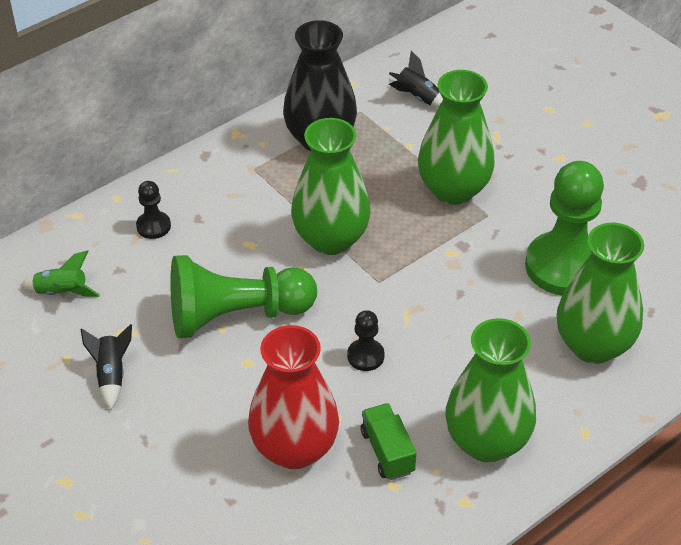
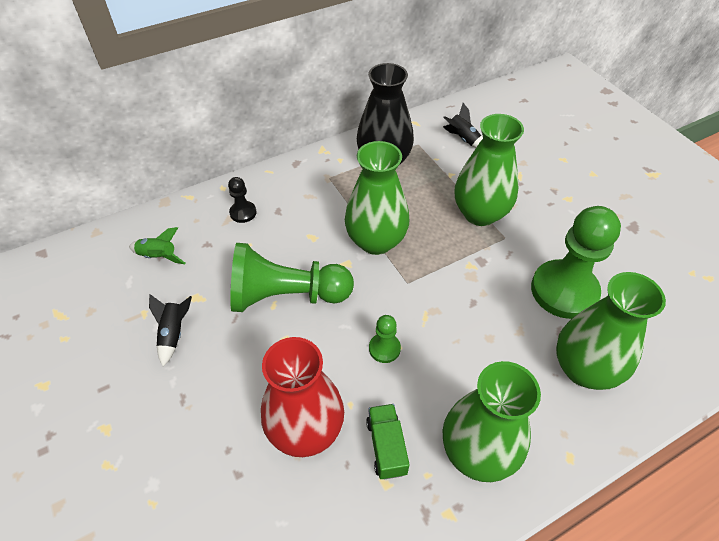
camera: 10 degrees right, 5 degrees up
(365, 356) = (384, 348): black pawn -> green pawn

